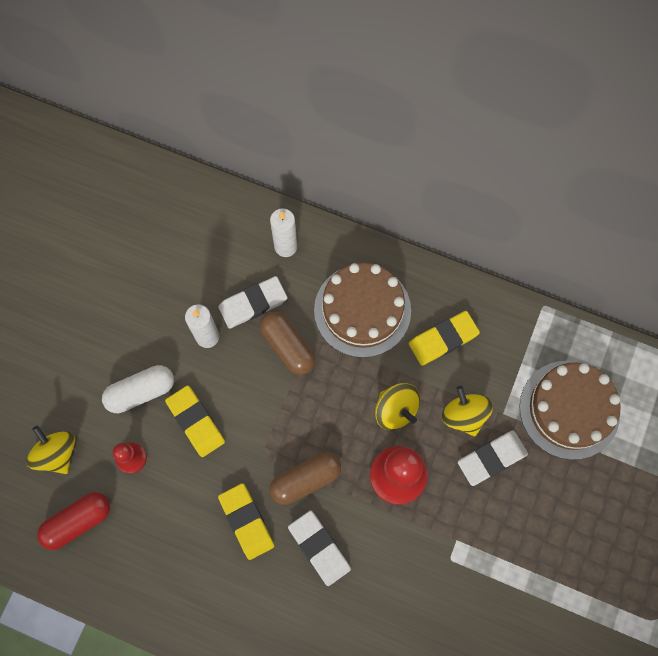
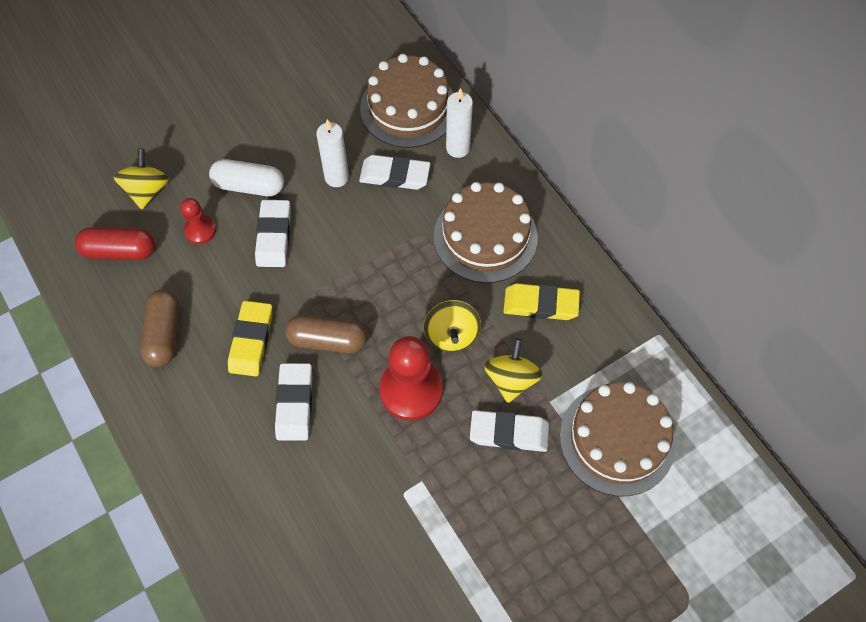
camera: 35 degrees right, 10 degrees down
(195, 422) = (274, 236): yellow eraser -> white eraser
(219, 235) = (408, 108): none -> brown cake
(287, 346) = (397, 225): brown capsule -> brown capsule (164, 334)

